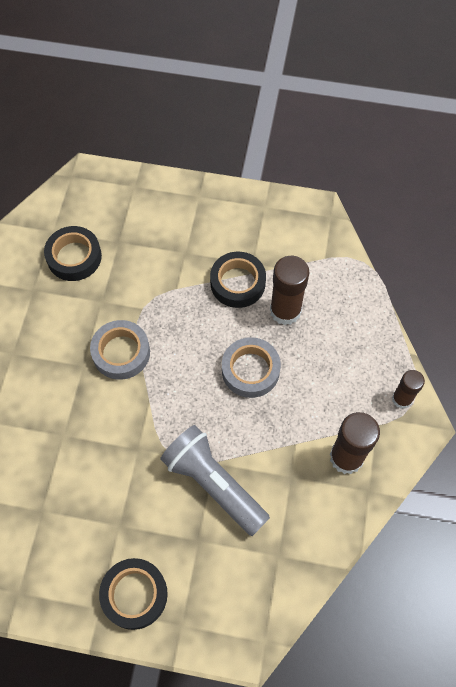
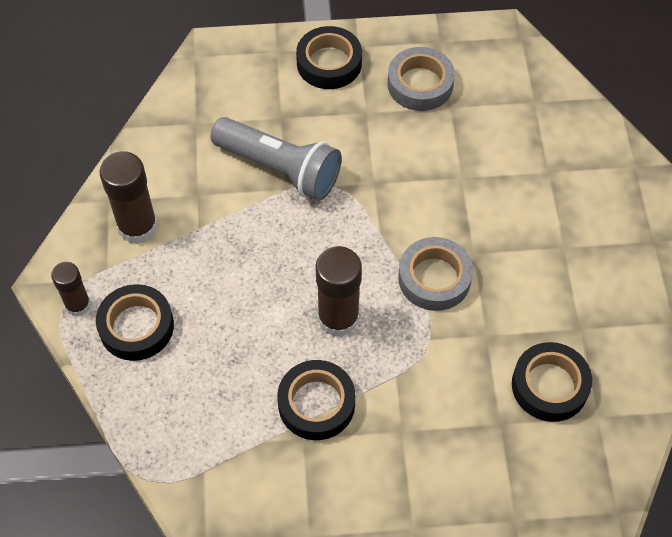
camera: 165 degrees right, 5 degrees down
(250, 370) = (270, 295): grey tape -> grey tape (420, 84)
(285, 311) = (243, 380): brown glue stick -> brown glue stick (338, 318)
(357, 370) = (136, 326): none -> black tape

